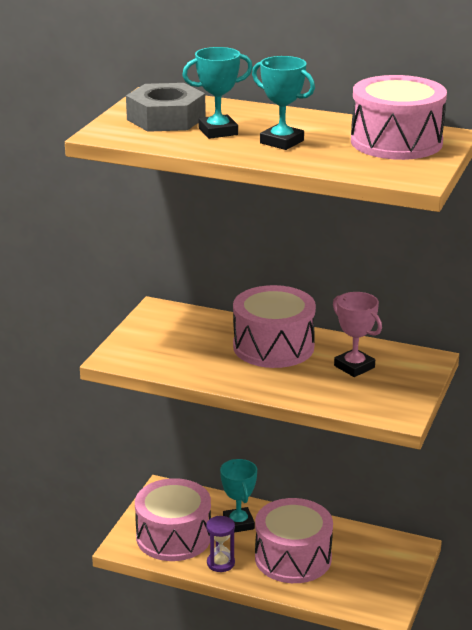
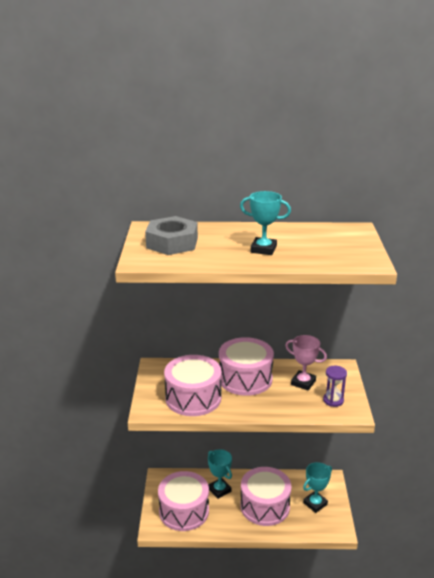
camera: 20 degrees left, 0 degrees up
(218, 131) = (215, 248): turquoise trophy -> turquoise trophy (315, 503)
(220, 563) = (223, 522): purple hourglass -> purple hourglass (333, 400)
(396, 142) = (333, 238): pink drum -> pink drum (193, 398)

